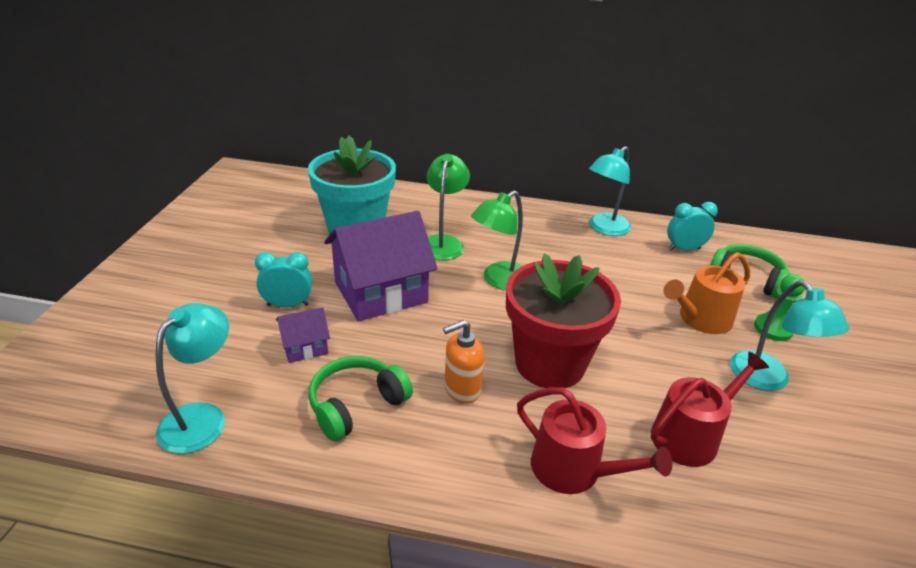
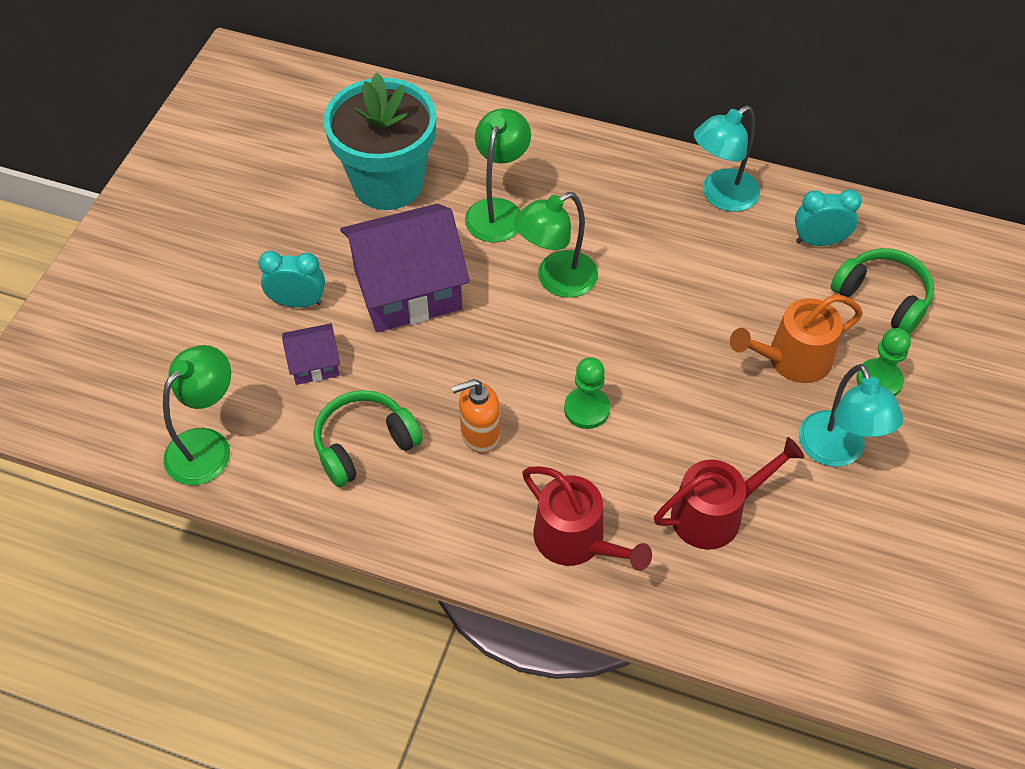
camera: 10 degrees right, 20 degrees up
(202, 418) = (207, 446): turquoise lamp -> green lamp
(550, 364) = (586, 409): red flower pot -> green pawn

